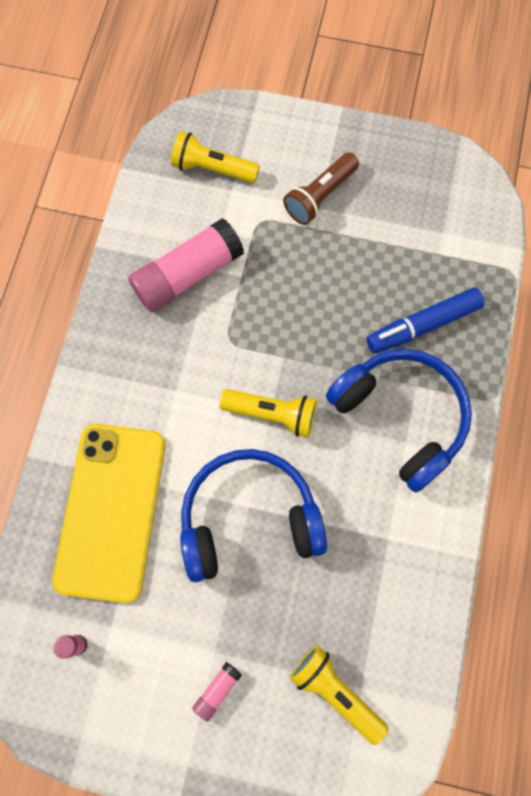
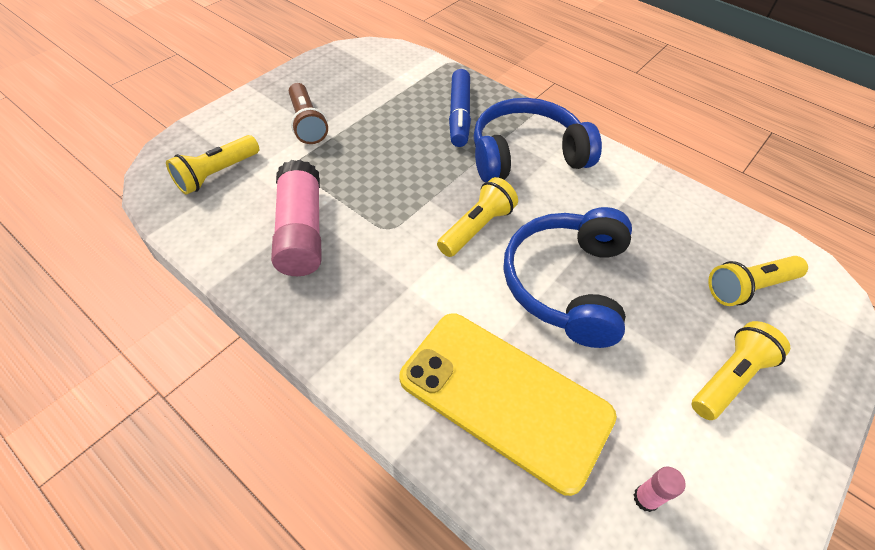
camera: 65 degrees left, 20 degrees down
(217, 690) = (729, 378): pink glue stick -> yellow flashlight

